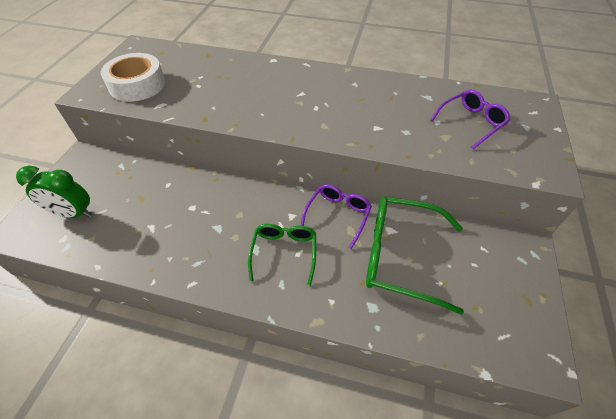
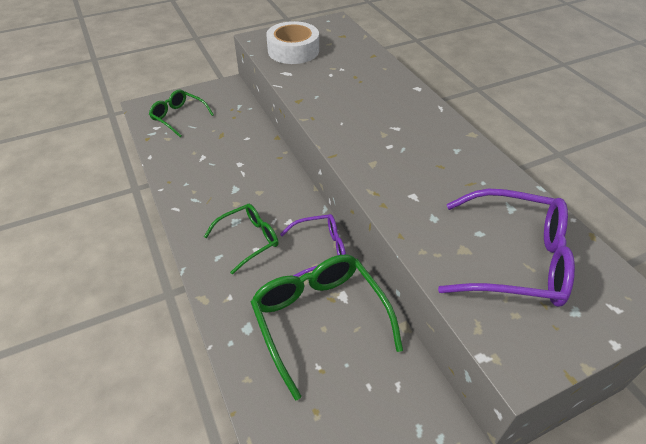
camera: 50 degrees right, 5 degrees down
(73, 213) = (178, 117): green clock -> green glasses
(471, 122) = (514, 259): purple glasses -> purple glasses, size x1.67

